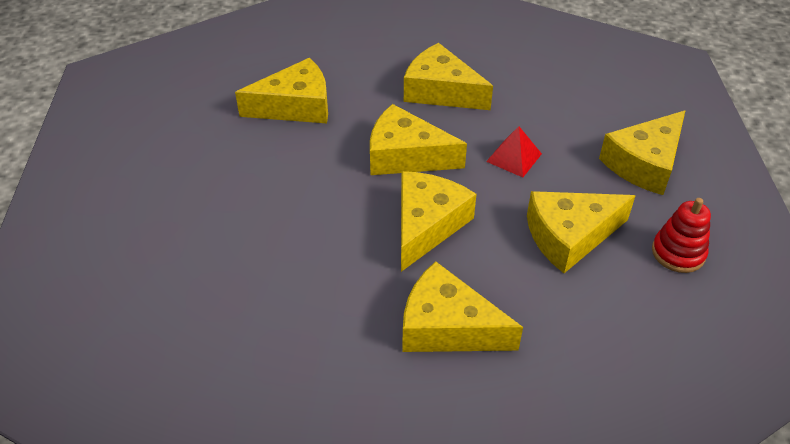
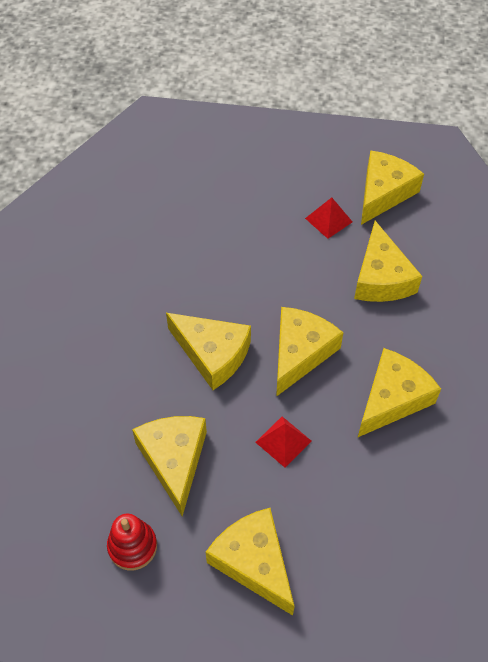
camera: 100 degrees right, 10 degrees up
(214, 150) = (328, 220): none -> red pyramid
(447, 326) = (108, 349): yellow cheese -> yellow cheese (383, 193)

